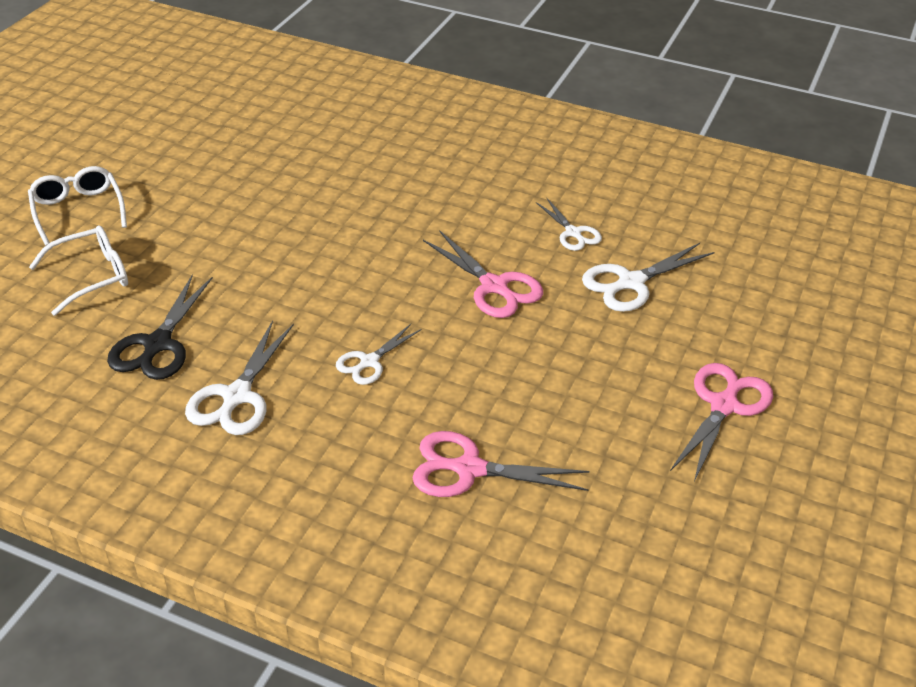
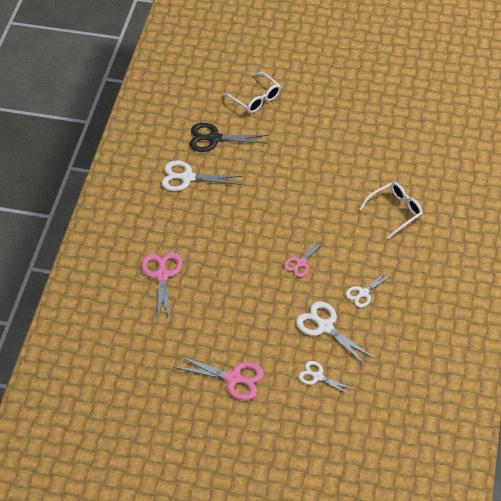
camera: 80 degrees right, 10 degrees up
(78, 211) = (305, 75): white glasses -> white glasses (395, 211)
(369, 362) = (225, 221): white scissors -> white scissors (318, 377)
(494, 286) = (301, 263): pink scissors -> pink scissors, size x0.63

